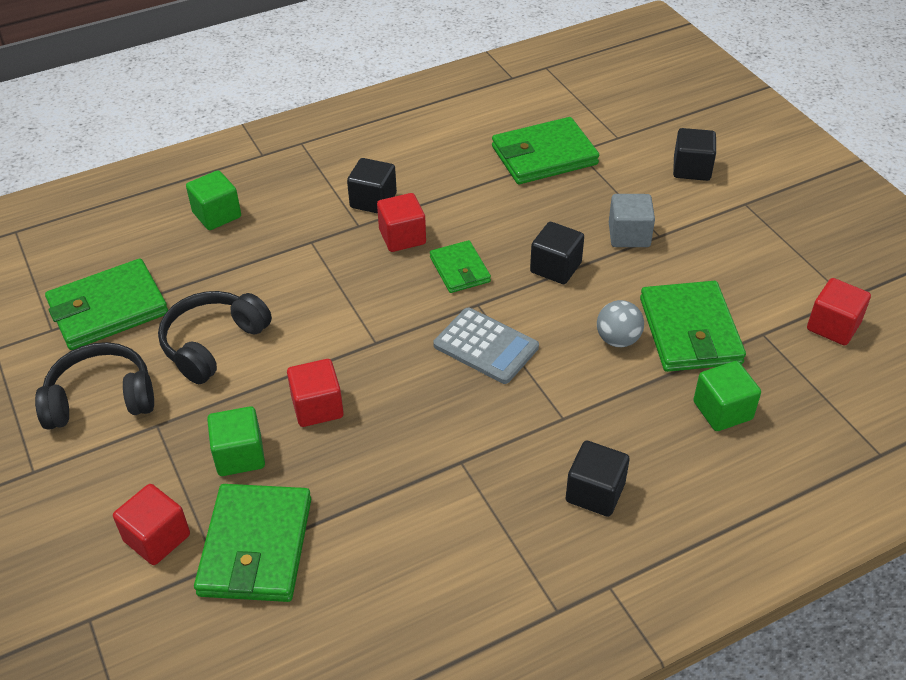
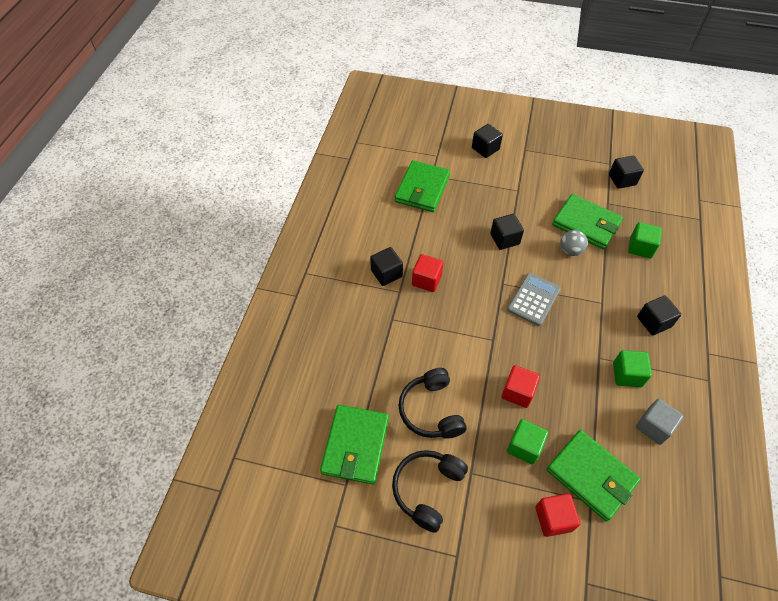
camera: 50 degrees left, 10 degrees up
(217, 215) = (326, 347): green cube -> green cube (627, 375)
(459, 269) = (472, 274): green wallet -> none
(486, 346) = (533, 299): grey calculator -> grey calculator turned 45 degrees counterclockwise
(629, 235) = (508, 200): grey cube -> grey cube (653, 427)
(833, 326) = (622, 180): red cube -> black cube

